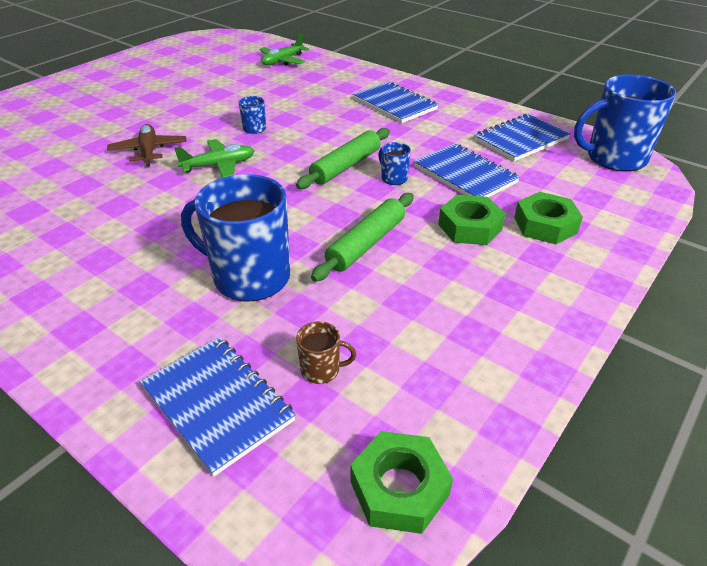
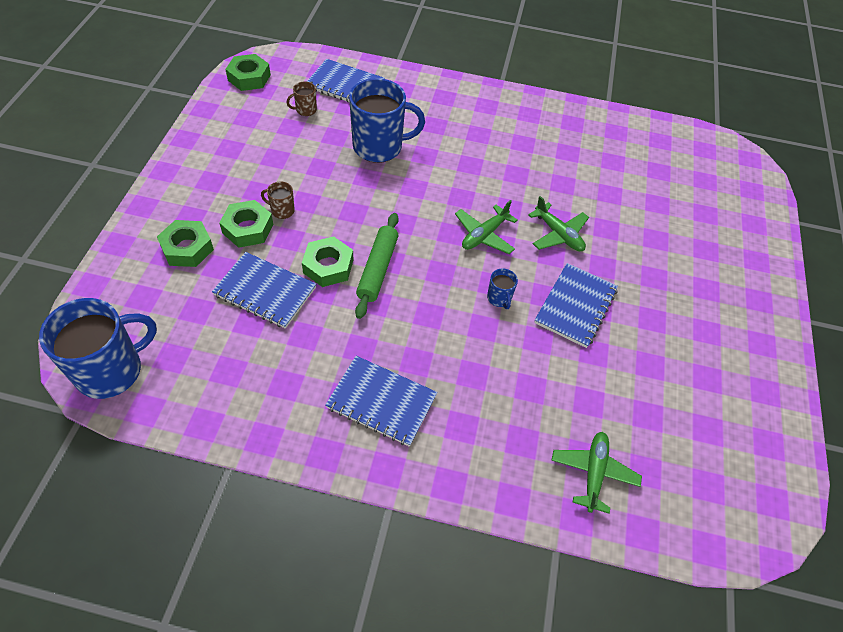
camera: 150 degrees right, 15 degrees up
(149, 151) = (558, 234): brown plane -> green plane
(366, 244) = (319, 191): green rolling pin -> none
(393, 178) = (328, 266): blue mug -> green nut
(422, 235) = (282, 210): none -> brown mug
(520, 140) = (216, 373): blue notebook -> blue notebook (575, 306)

